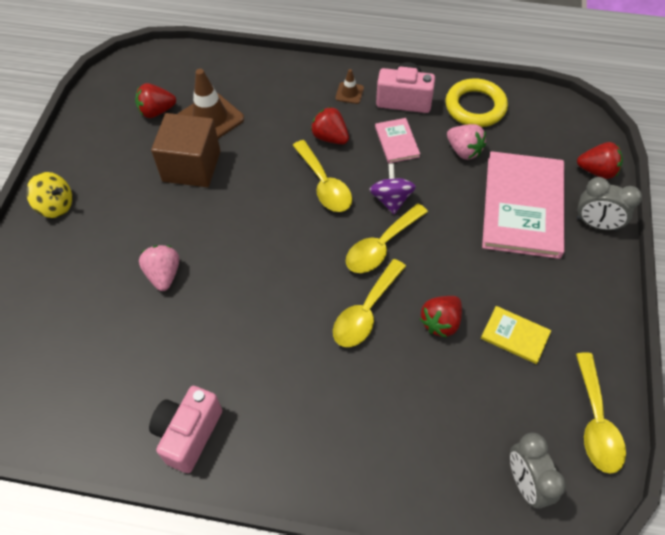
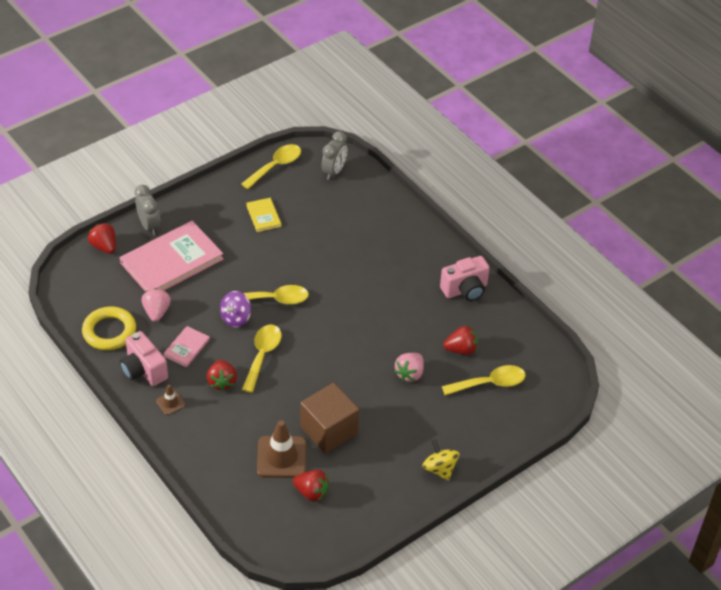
camera: 140 degrees left, 10 degrees down
(365, 312) = (322, 276): yellow spoon -> yellow spoon (490, 383)
(441, 322) = (291, 245): red strawberry -> red strawberry (461, 349)

